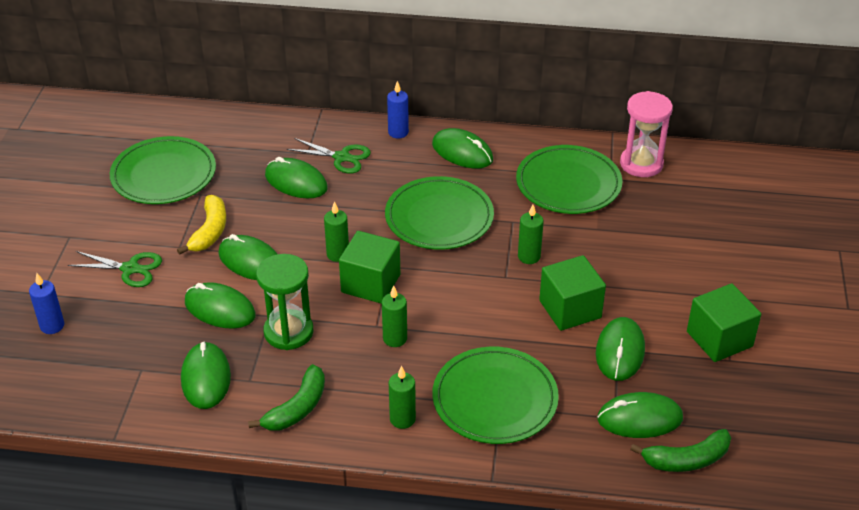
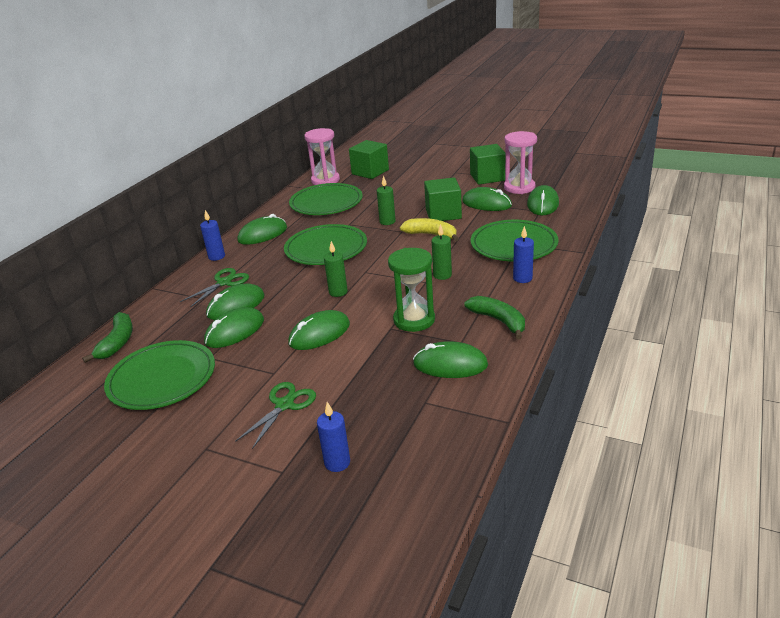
camera: 70 degrees left, 10 degrees down
(210, 231) = (265, 354): yellow banana -> yellow banana (431, 235)
(220, 309) = (369, 353): green mouse -> green mouse (235, 331)
(370, 283) = (379, 280): green cube -> green cube (370, 172)
(402, 419) = (522, 278): green candle -> blue candle
(686, 460) = (577, 195): green banana -> green banana (117, 342)
(692, 383) = (519, 187): none -> pink hourglass

